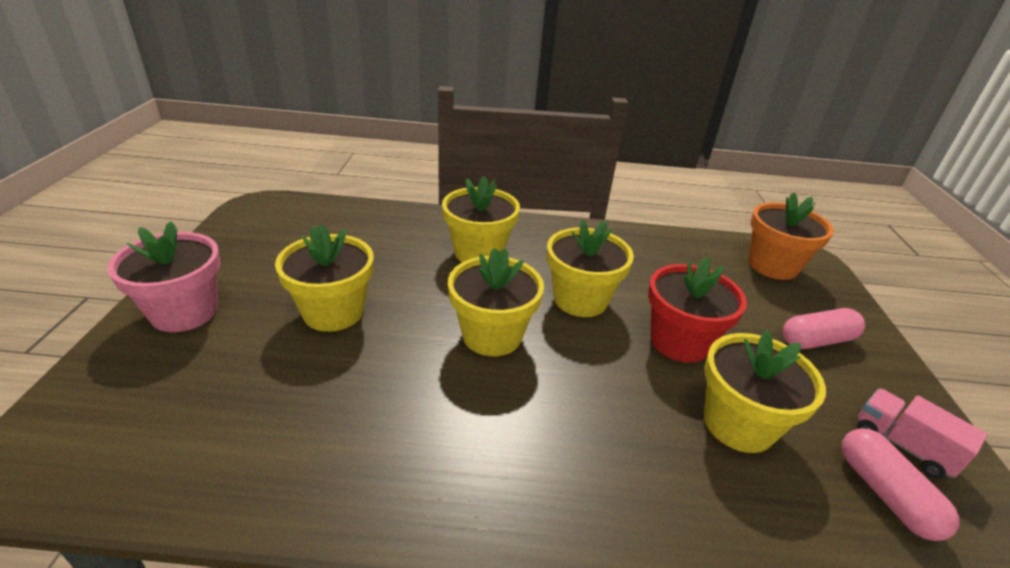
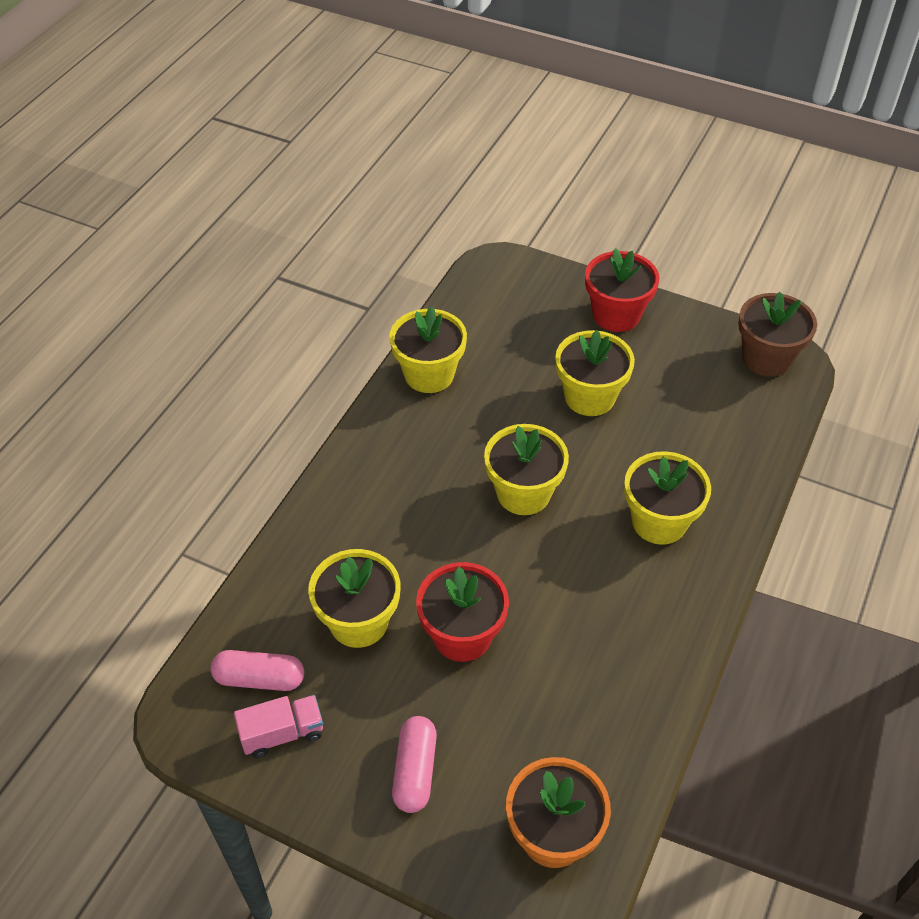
camera: 115 degrees right, 15 degrees up
(184, 312) = (616, 315): pink flower pot -> red flower pot
(258, 217) = (766, 358): none -> brown flower pot
(580, 299) = (551, 581): yellow flower pot -> yellow flower pot (429, 374)

